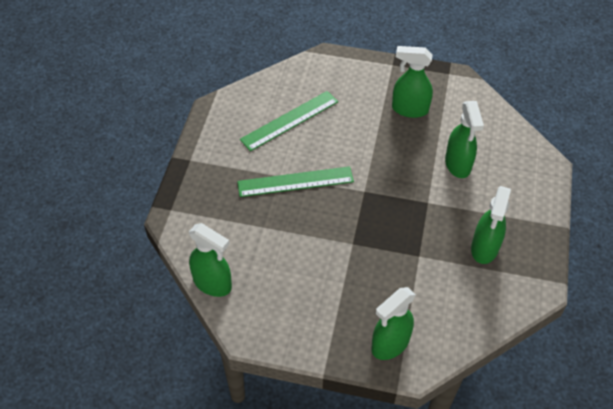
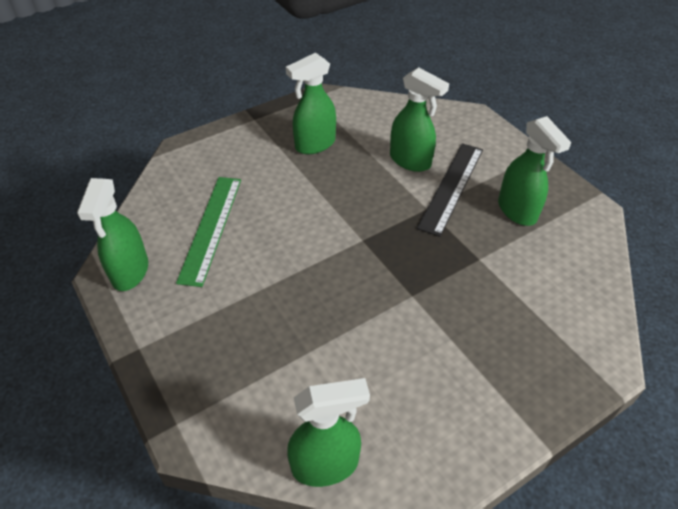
camera: 45 degrees left, 5 degrees down
(295, 181) = (286, 281): green ruler -> none
(390, 344) = (562, 360): green spray bottle -> green spray bottle (130, 272)
(462, 201) = (451, 187): none -> black ruler

